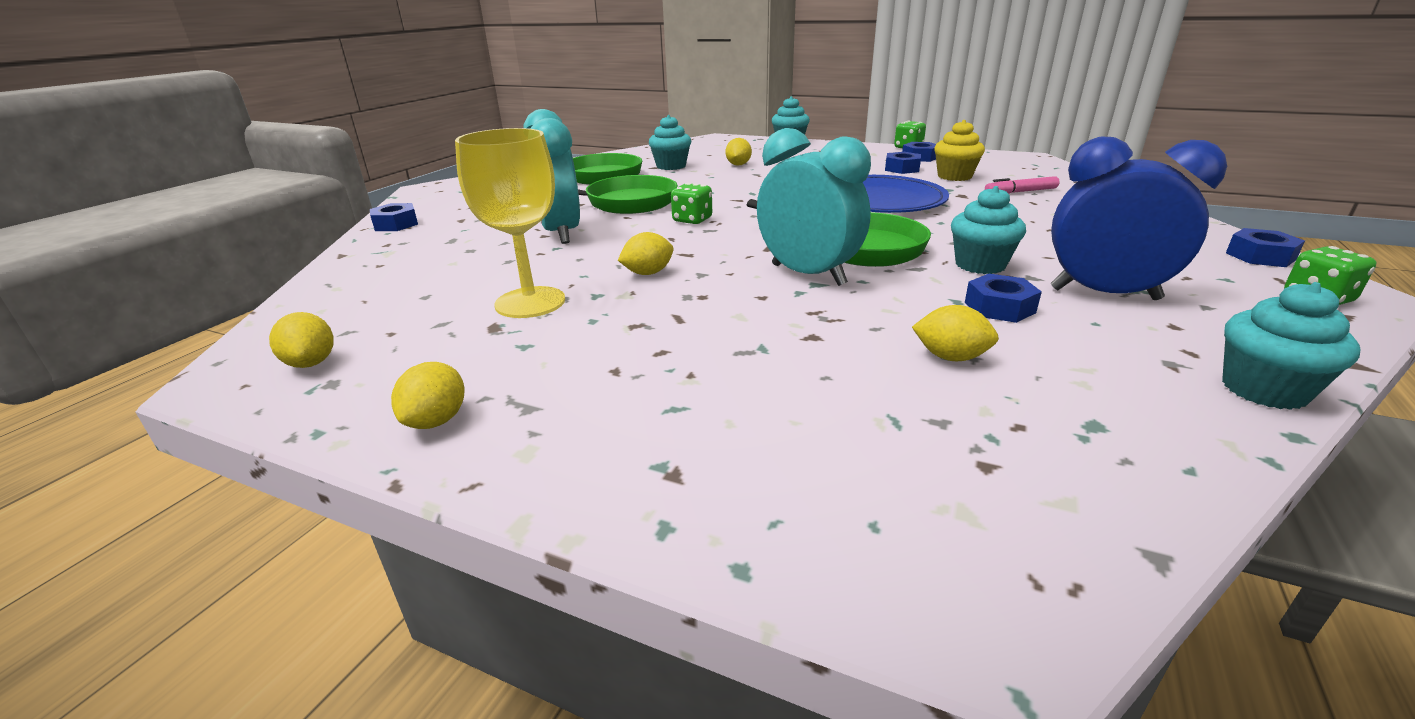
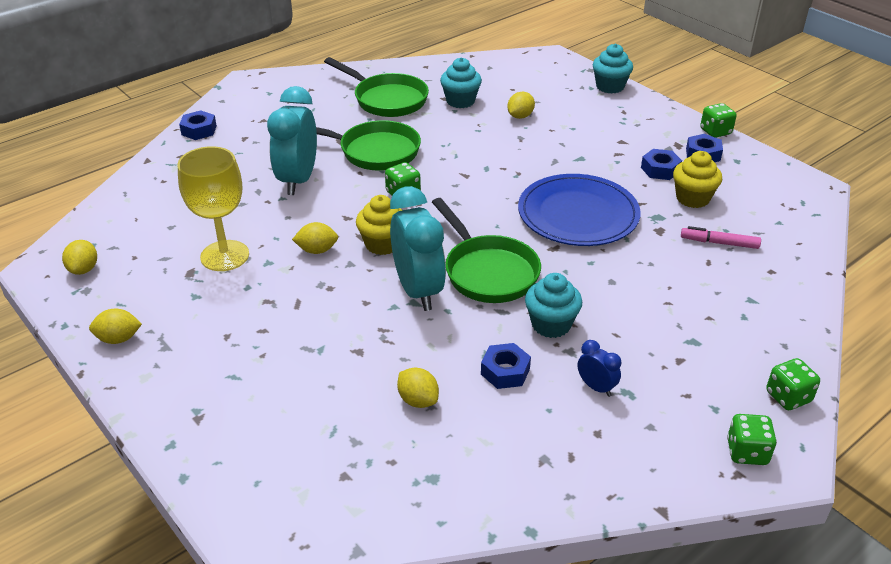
camera: 25 degrees right, 10 degrees up
(436, 420) = (119, 339): yellow lemon -> yellow lemon turned 45 degrees clockwise
(718, 253) = (382, 244): none -> yellow cupcake
(1104, 294) = (596, 387): blue clock -> blue clock, size x0.45
(1260, 256) = (788, 397): blue nut -> green dice
(1264, 390) = (566, 499): turquoise cupcake -> none

